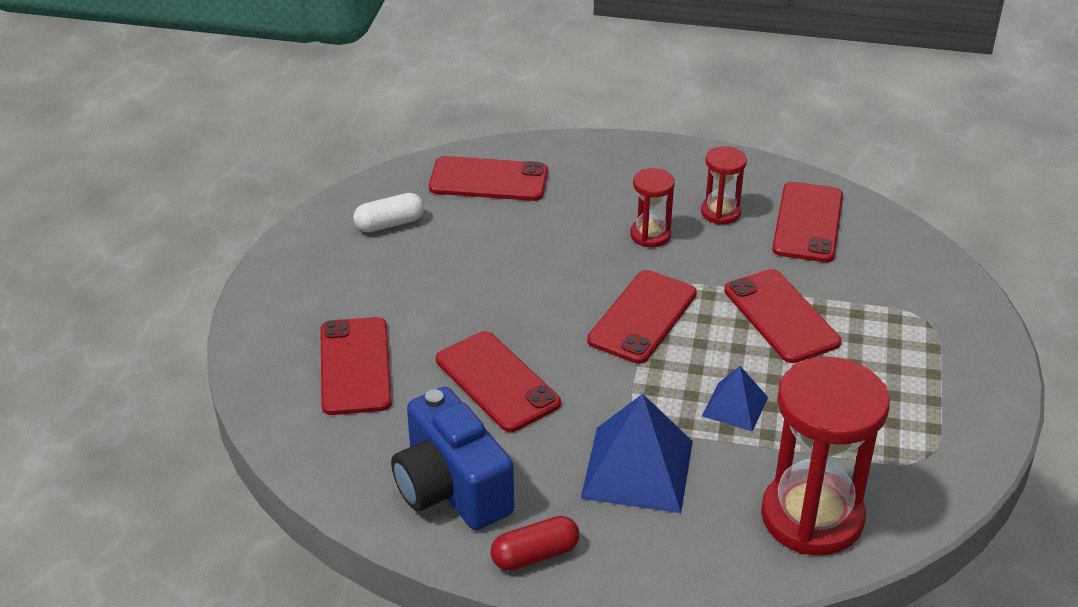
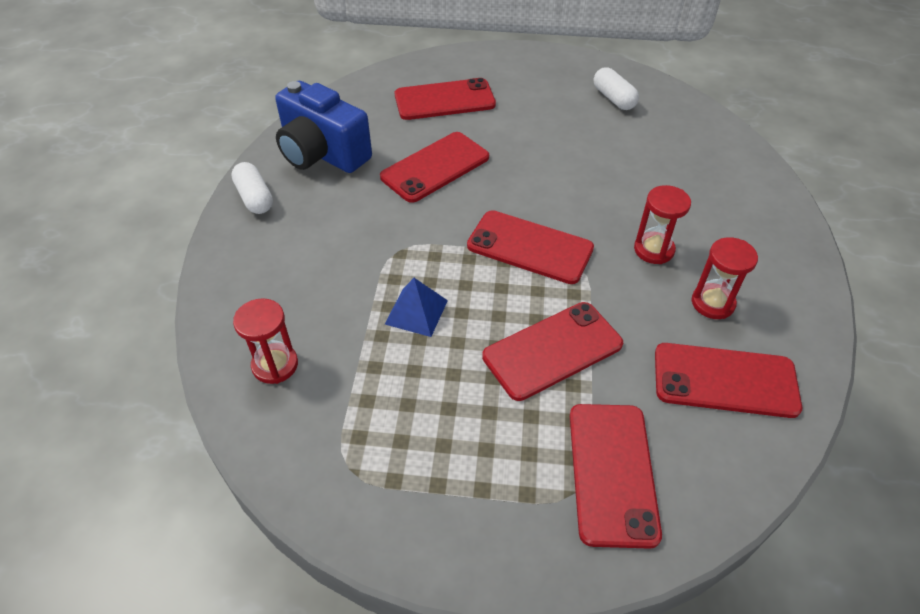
camera: 85 degrees right, 10 degrees up
(451, 489) = (322, 154): blue camera -> blue camera turned 105 degrees counterclockwise
(488, 180) = (696, 144): red phone -> red phone (612, 473)
(535, 555) = (254, 198): red capsule -> white capsule
(637, 469) = (339, 249): blue pyramid -> none
(812, 517) = (275, 365): red hourglass -> red hourglass, size x0.49

